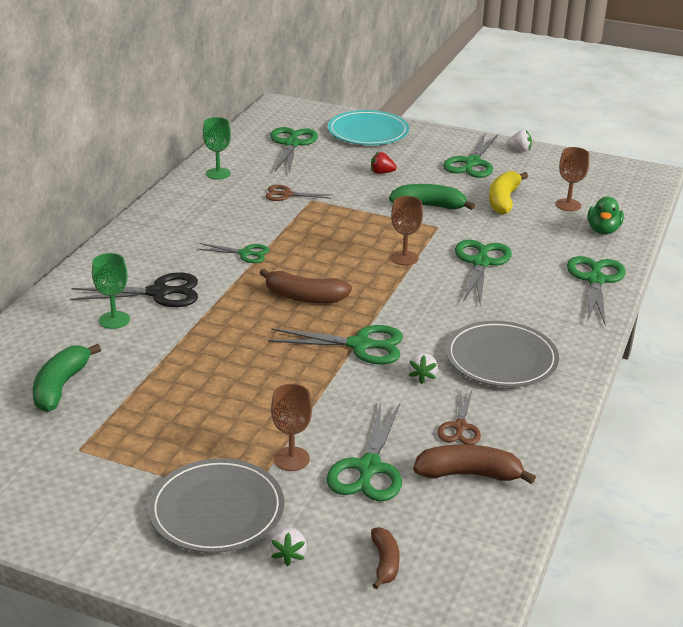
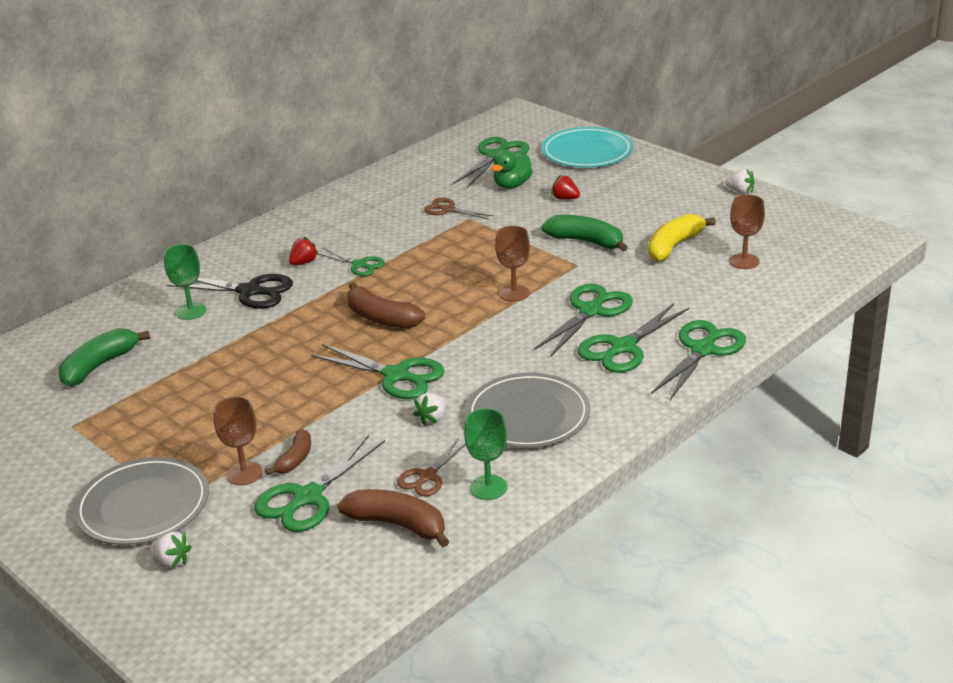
camera: 25 degrees right, 0 degrees up
(190, 259) = (303, 262): none -> red strawberry
(218, 173) = (398, 179): green goblet -> green goblet (488, 487)
(289, 555) = (172, 561): white strawberry -> white strawberry turned 90 degrees counterclockwise
(385, 563) = (250, 589): brown banana -> brown banana (295, 459)
(472, 163) = (673, 200): green scissors -> green scissors (623, 347)
(603, 230) = (760, 295): green duck -> green duck (512, 185)

